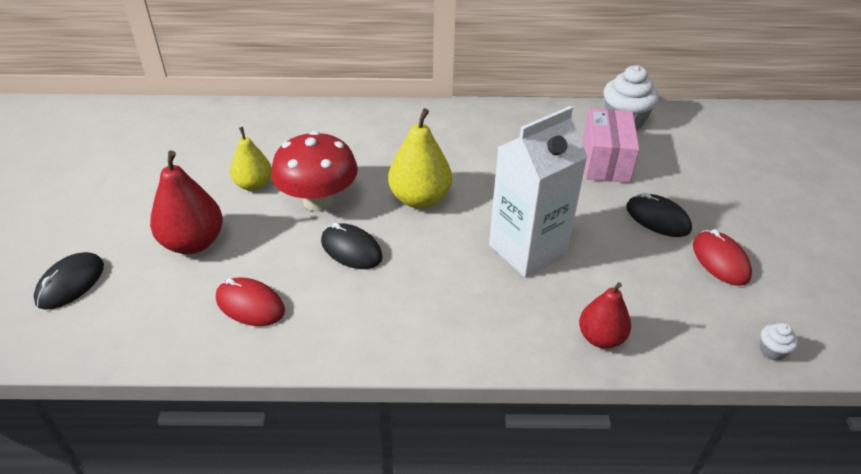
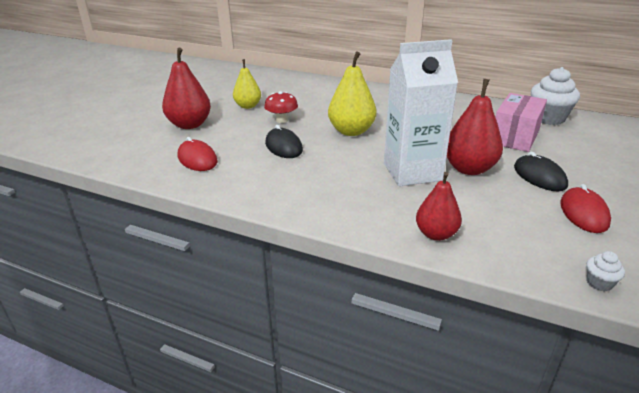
camera: 25 degrees right, 10 degrees down
(70, 283) = (108, 128): black mouse -> none
(318, 201) = (282, 120): red mushroom -> red mushroom, size x0.56
(584, 227) = (469, 169): none -> red pear

